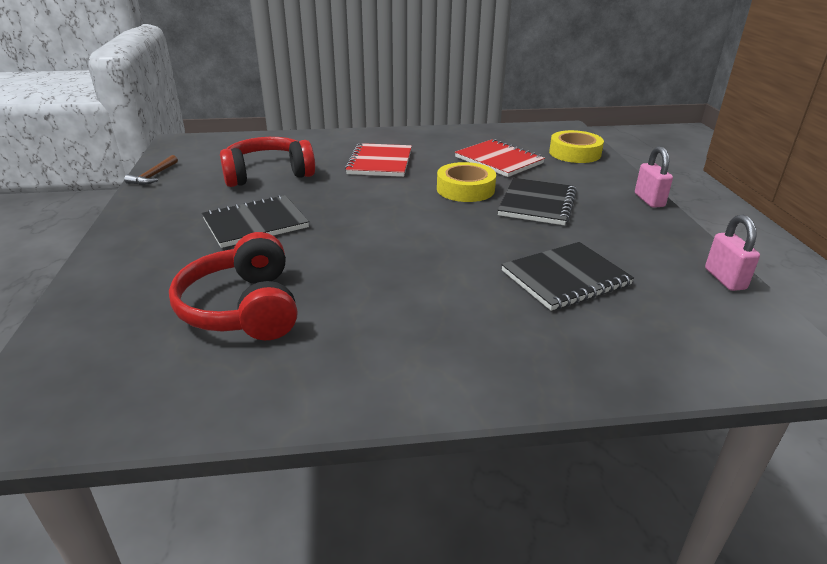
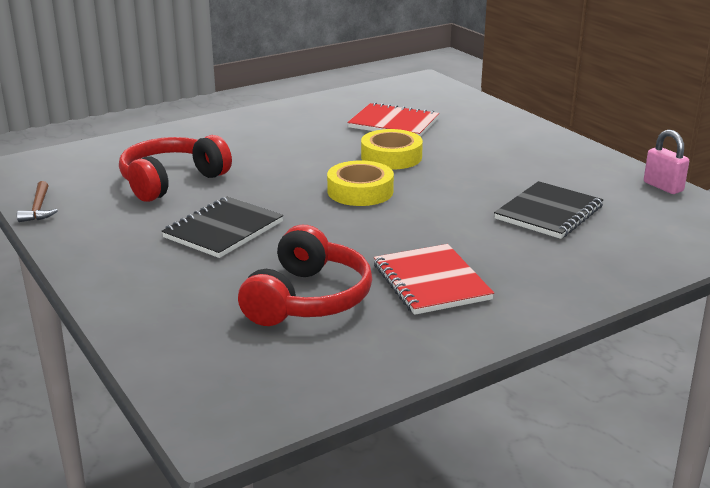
camera: 25 degrees left, 5 degrees down
(243, 308) = (307, 299): red headphones -> red headphones turned 120 degrees counterclockwise
(380, 162) = (277, 147): red notebook -> red notebook (431, 282)
(537, 203) = (468, 157): black notebook -> none
(575, 153) = (457, 104): yellow tape -> yellow tape (360, 191)
(649, 200) = (558, 136): pink padlock -> none

